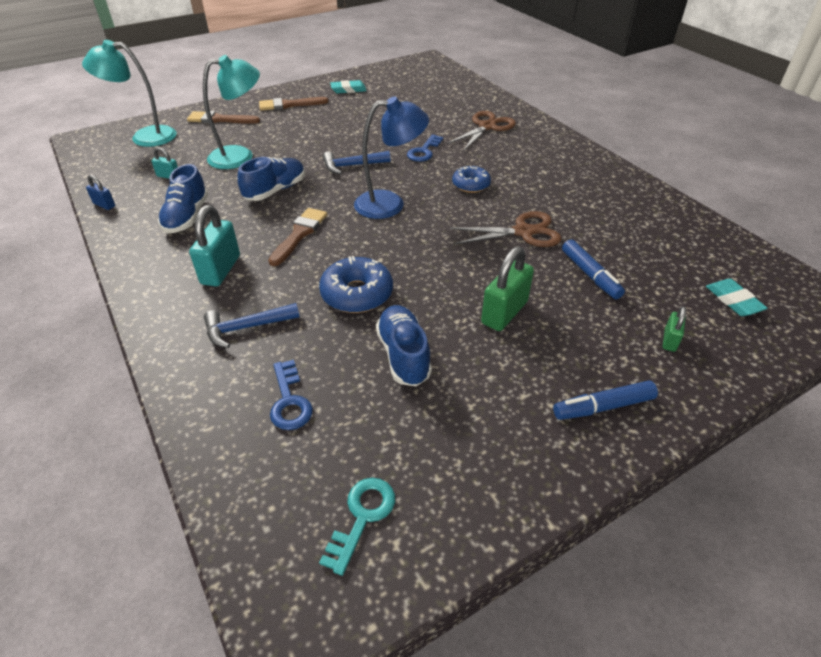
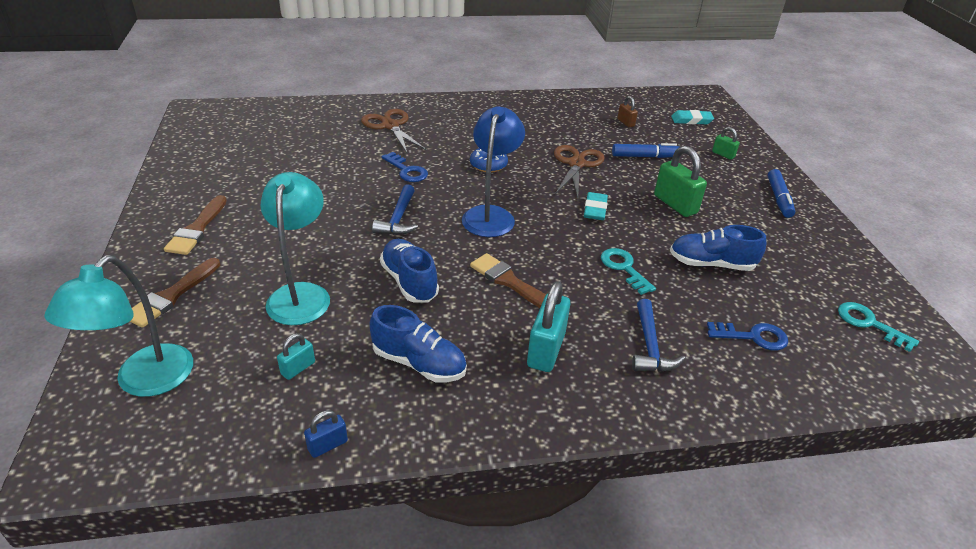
camera: 70 degrees left, 5 degrees down
(220, 270) = (546, 350): turquoise padlock -> turquoise padlock turned 75 degrees clockwise
(348, 90) = (209, 178): turquoise eraser -> turquoise eraser (595, 209)
(357, 294) = (624, 268): blue donut -> turquoise key
(656, 248) = (625, 122): none -> brown padlock

